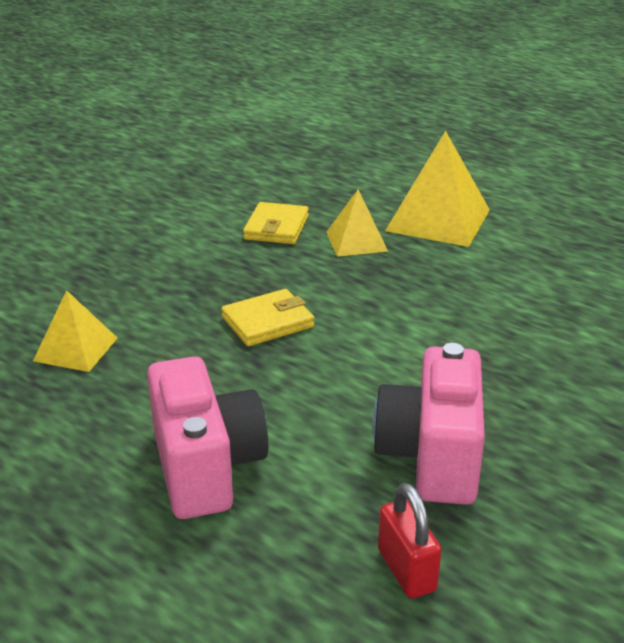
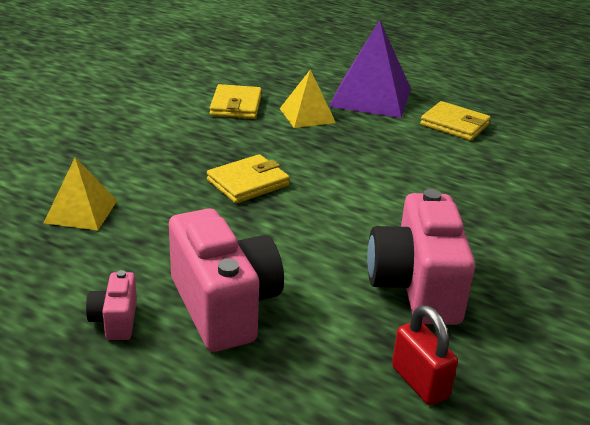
camera: 10 degrees left, 0 degrees up
(84, 476) = (115, 320): none -> pink camera
(438, 220) = (371, 97): yellow pyramid -> purple pyramid
(532, 257) = (454, 125): none -> yellow wallet

